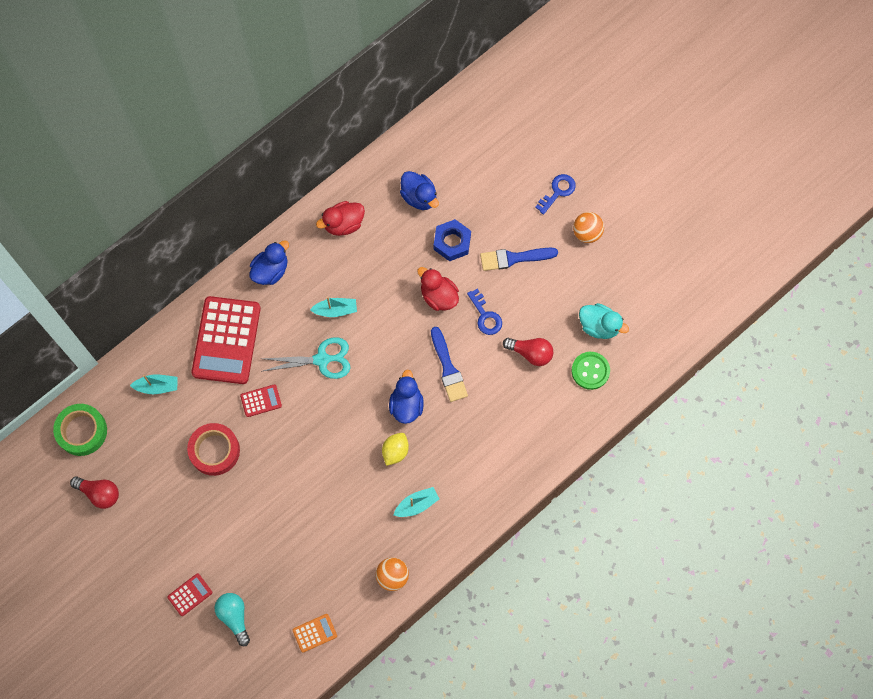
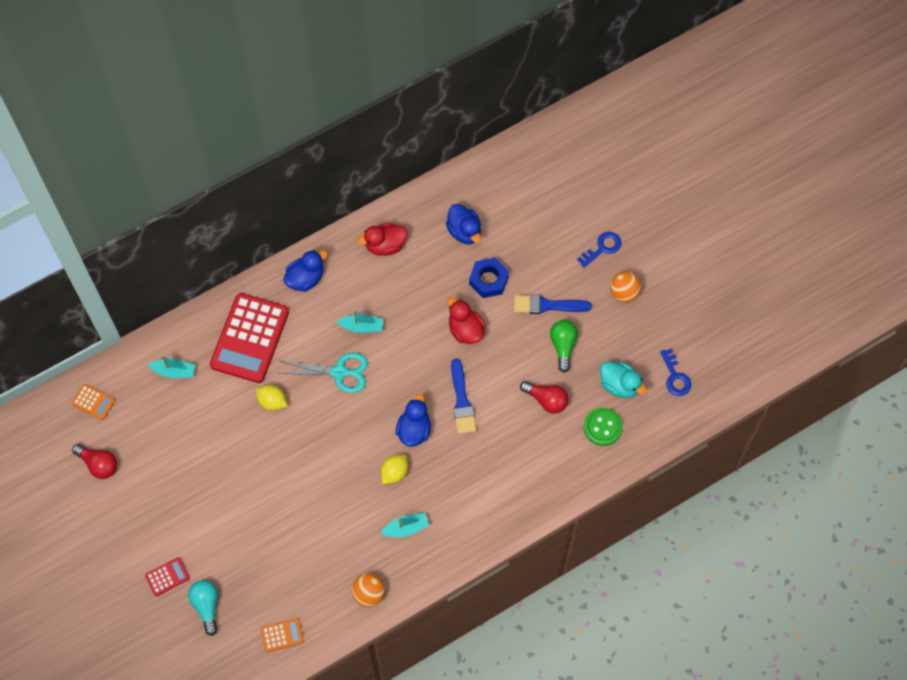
camera: 10 degrees right, 5 degrees down
(82, 431) = (93, 402): green tape -> orange calculator
(214, 451) = (218, 442): red tape -> none
(261, 401) = (272, 402): red calculator -> yellow lemon
(485, 316) = (508, 357): blue key -> blue key (675, 377)
(537, 296) = (563, 346): none -> green light bulb

